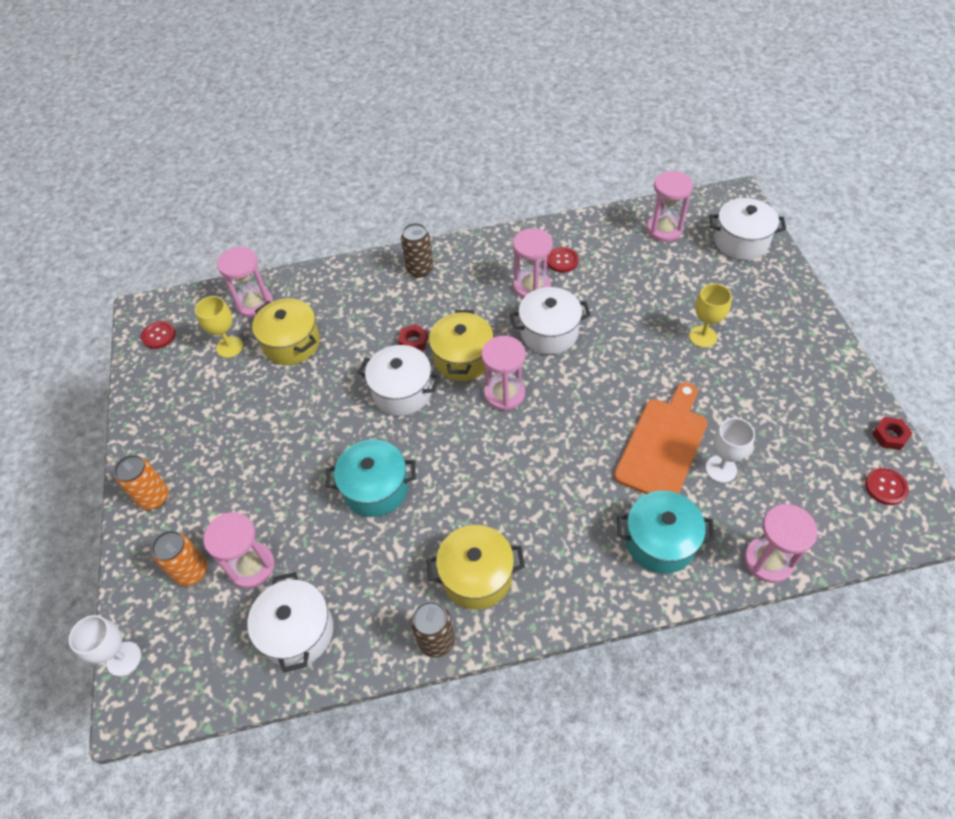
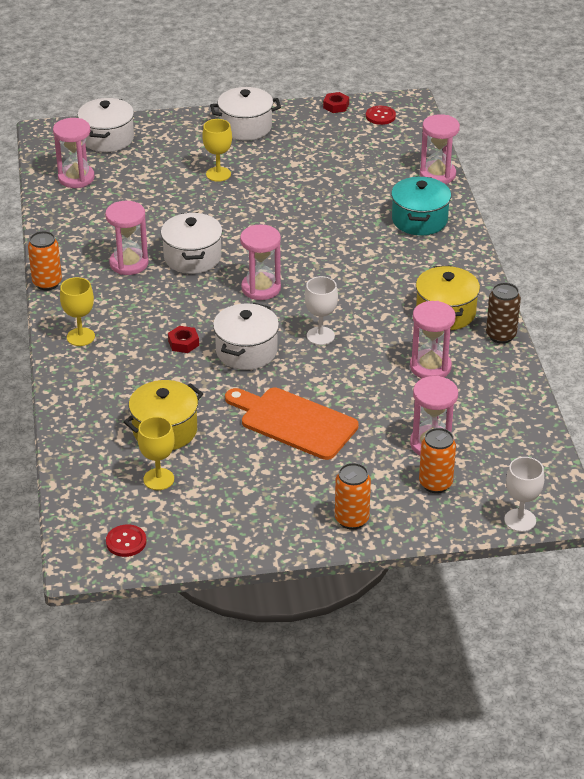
camera: 90 degrees left, 15 degrees down
(254, 304) = (96, 463): pink hourglass -> pink hourglass (430, 367)
(297, 631) = (494, 412): white pot -> white pot (245, 127)
(375, 488) = (356, 368): turquoise pot -> none
(420, 269) = (80, 337): brown can -> yellow goblet
(463, 358) = (213, 311): yellow pot -> none
(495, 236) = (47, 283): none -> orange can
(562, 260) = (98, 242): red button -> none
(663, 444) = (329, 208): orange cutting board -> orange cutting board (294, 422)
(721, 469) = (356, 184): white goblet -> white goblet (320, 336)

